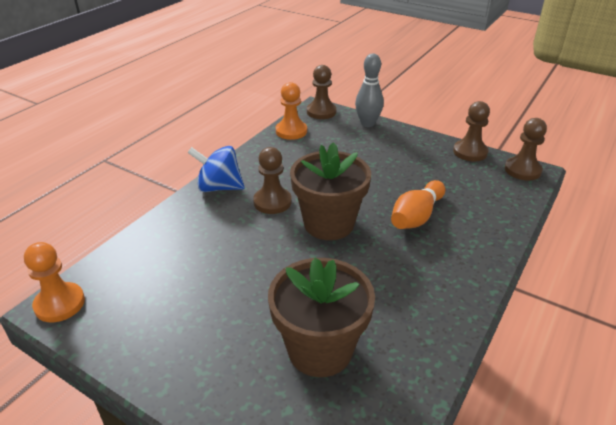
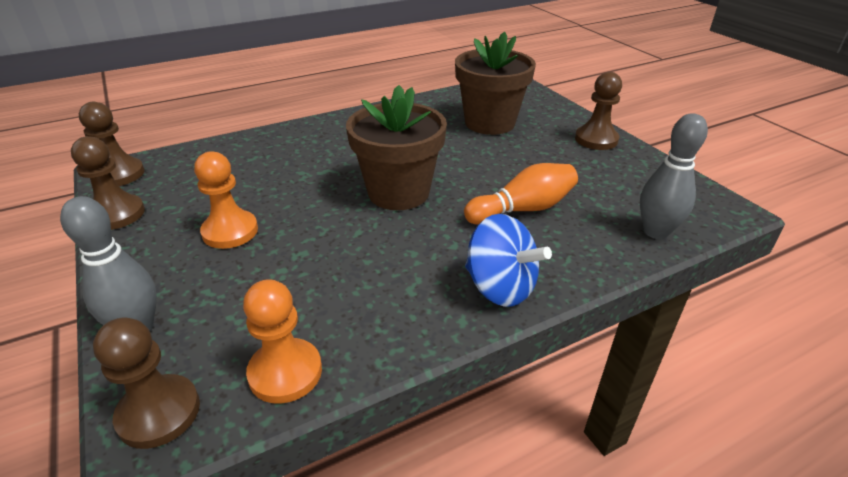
camera: 150 degrees left, 0 degrees up
(60, 304) = (719, 208): orange pawn -> orange pawn (230, 231)
(121, 258) = (656, 232): none -> grey bowling pin
(272, 202) = (440, 238): brown pawn -> brown pawn (596, 139)
(416, 216) = (304, 170): orange bowling pin -> orange bowling pin (523, 209)

